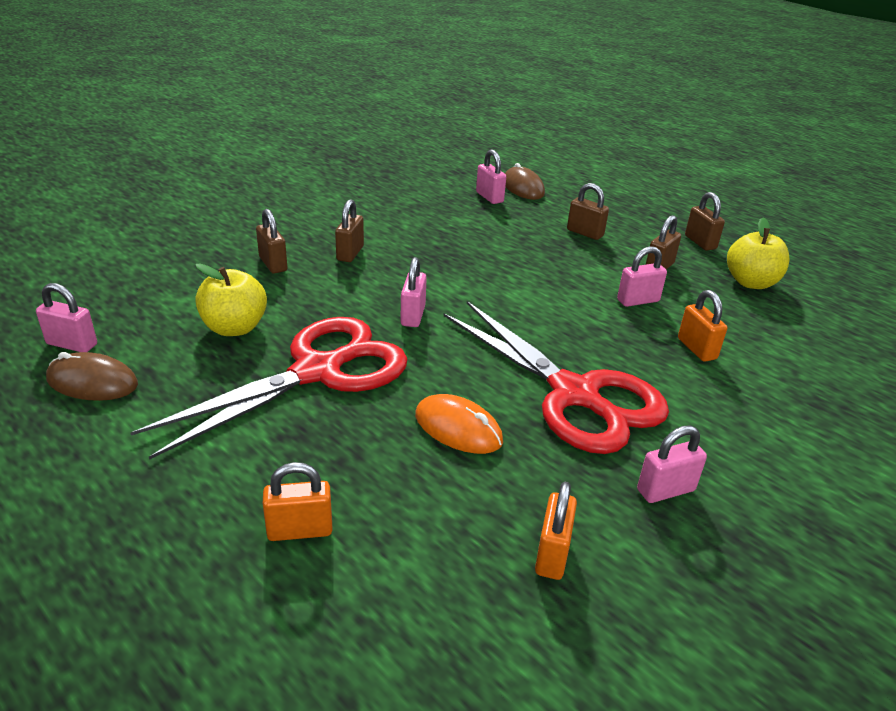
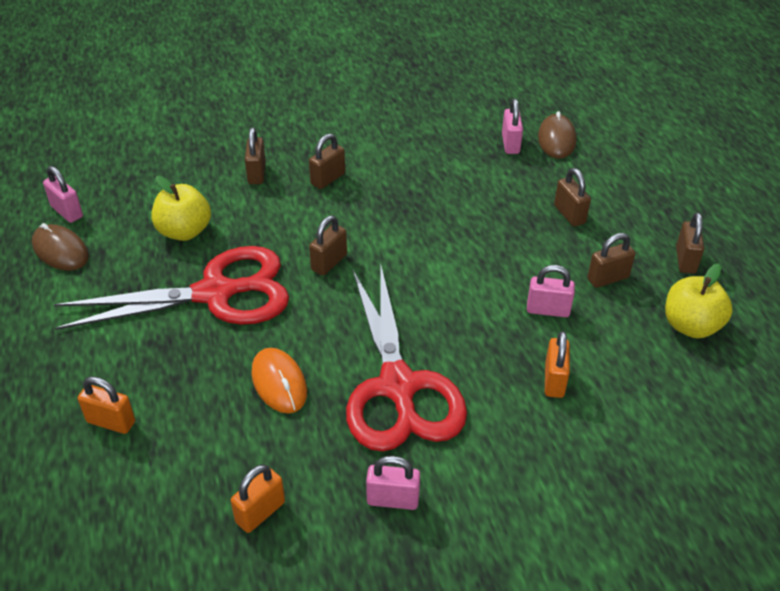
camera: 30 degrees right, 10 degrees up
(413, 316) = (329, 262): pink padlock -> brown padlock

